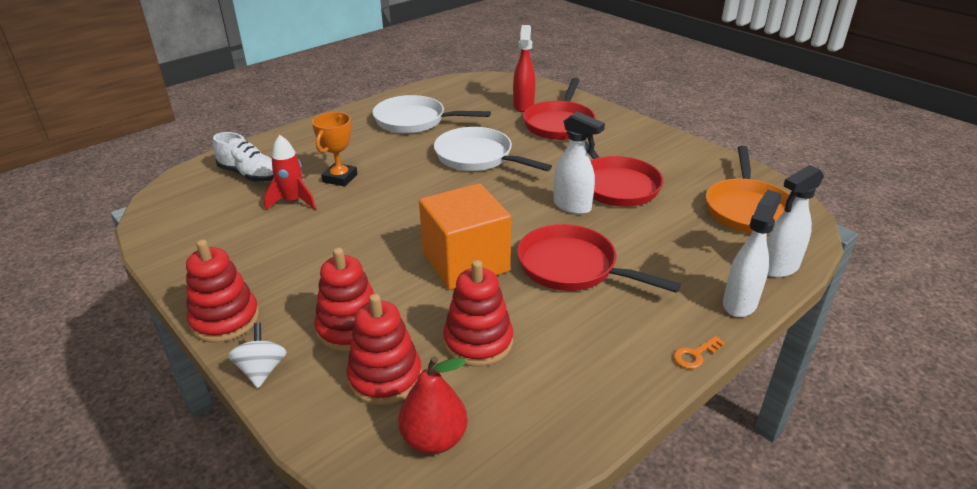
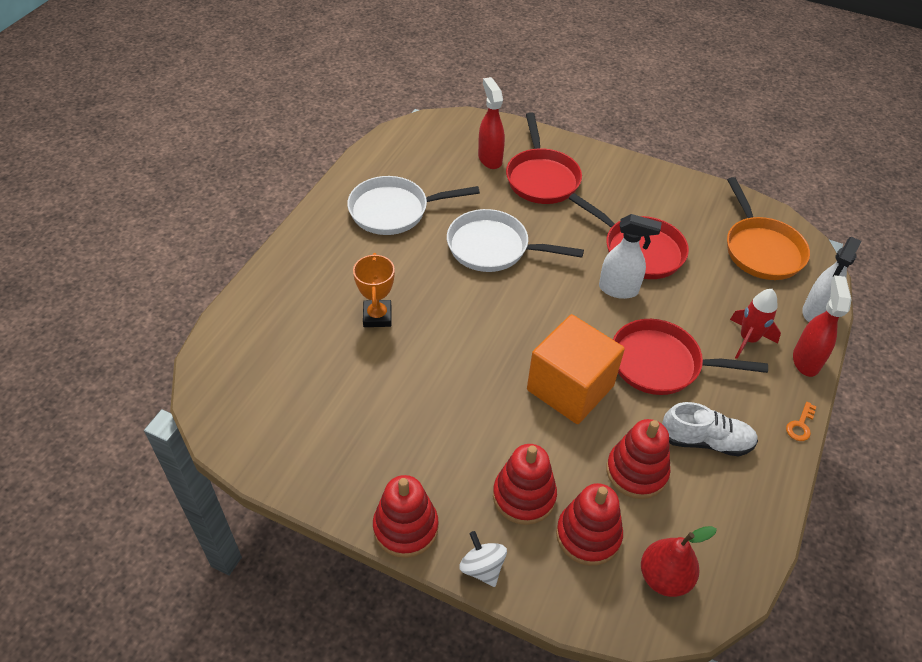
camera: 25 degrees left, 15 degrees up
(250, 175) = (278, 340): white shoe -> white shoe (706, 441)
(293, 201) = (354, 363): red rocket -> red rocket (748, 339)
(740, 303) = (805, 360): white spray bottle -> red spray bottle

